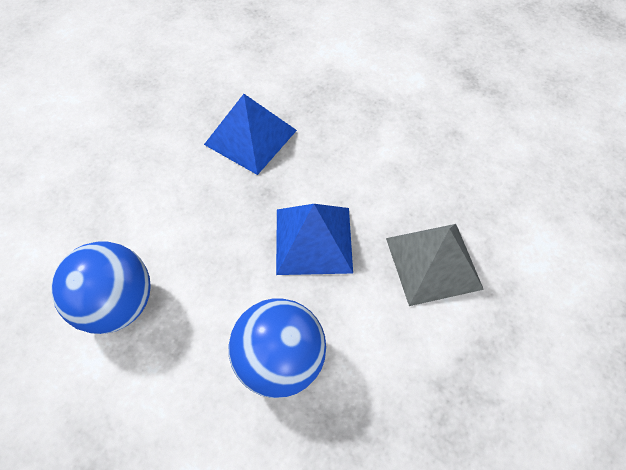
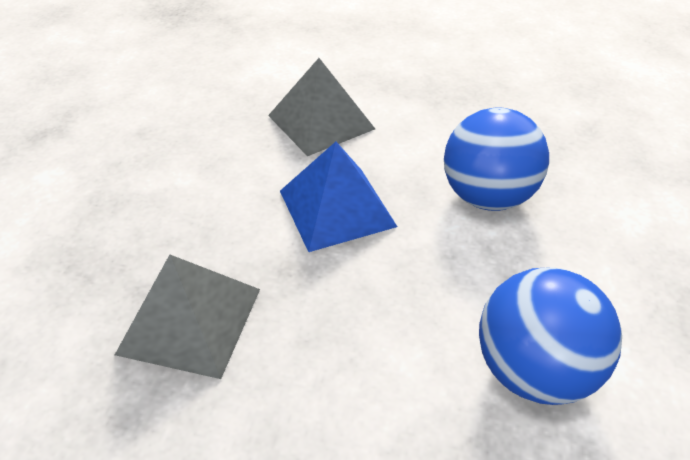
camera: 110 degrees left, 15 degrees down
(250, 137) = (190, 320): blue pyramid -> grey pyramid

